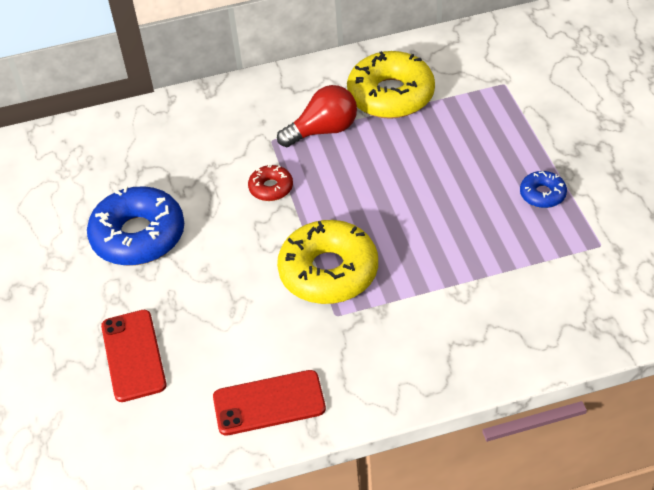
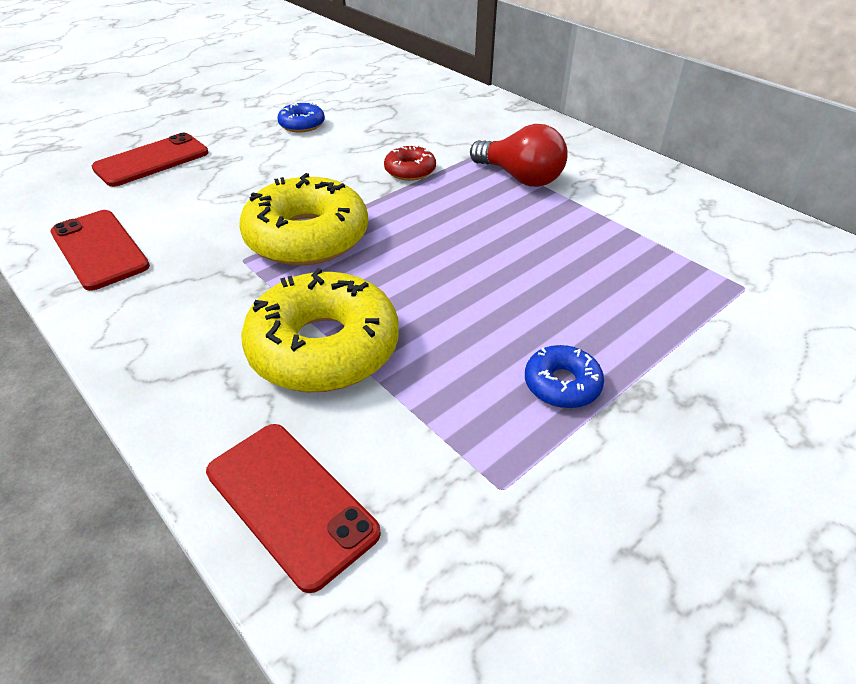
camera: 60 degrees right, 5 degrees down
(138, 236) = (302, 124): blue donut -> blue donut, size x0.48
(391, 95) = (621, 205): yellow donut -> yellow donut (324, 347)
(574, 331) = (291, 502): none -> red phone

